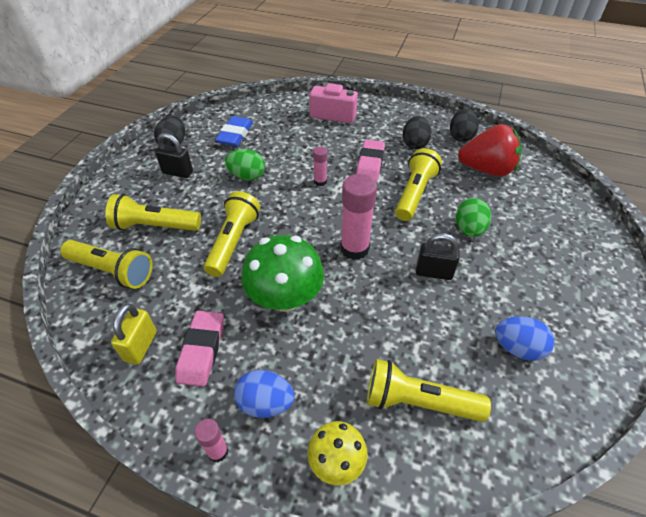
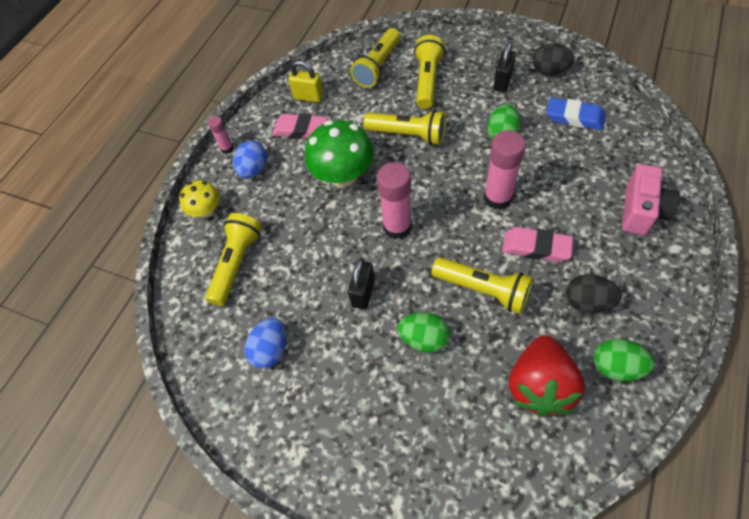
camera: 100 degrees right, 10 degrees up
(320, 182) = (497, 198): pink glue stick -> pink glue stick, size x1.92
(460, 137) = (616, 367): black egg -> green egg

